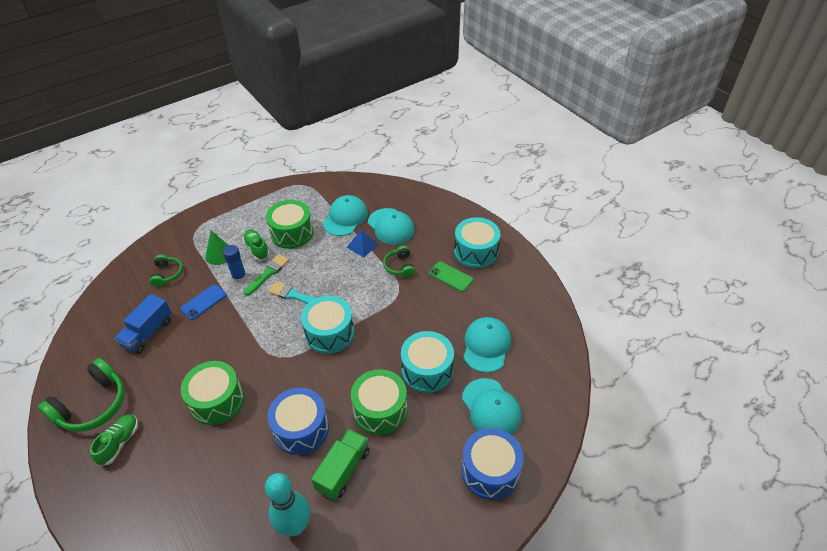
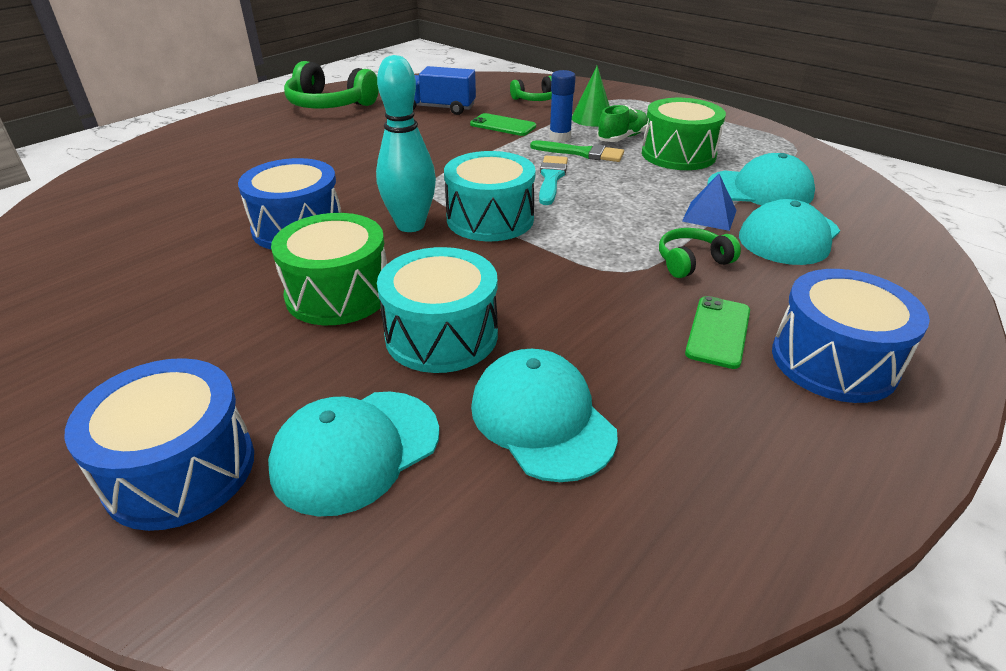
camera: 75 degrees right, 10 degrees down
(119, 443) = (280, 126): green shoe -> none
(203, 302) = (503, 125): blue phone -> green phone
(217, 401) = (343, 163): green drum -> none
(295, 526) = (129, 252): turquoise bowling pin -> turquoise bowling pin (410, 225)
(343, 470) = (217, 276): green truck -> none
(476, 252) = (833, 361): turquoise drum -> blue drum
(486, 345) = (542, 418): turquoise cap -> turquoise cap turned 120 degrees counterclockwise

